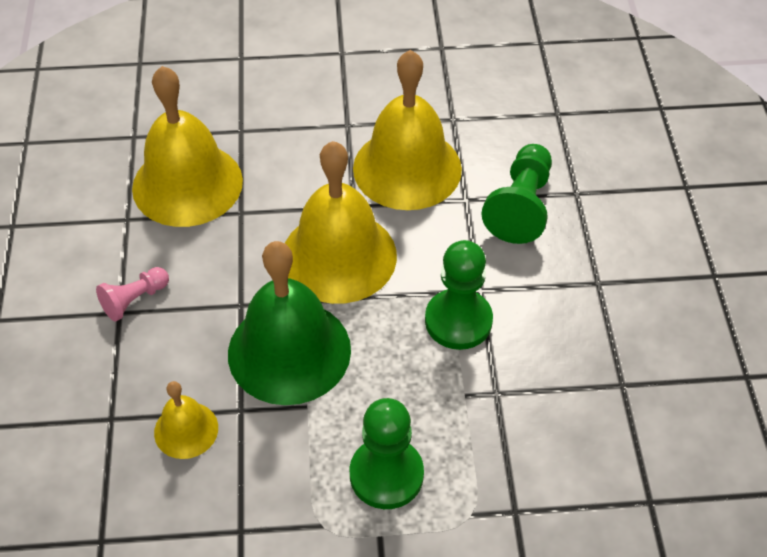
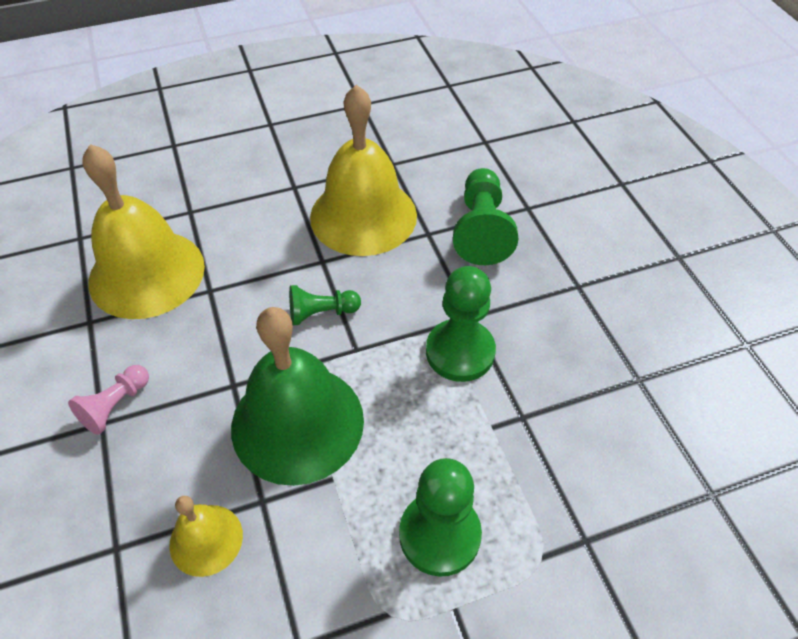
camera: 15 degrees left, 0 degrees up
(339, 256) = (321, 313): yellow bell -> green pawn

